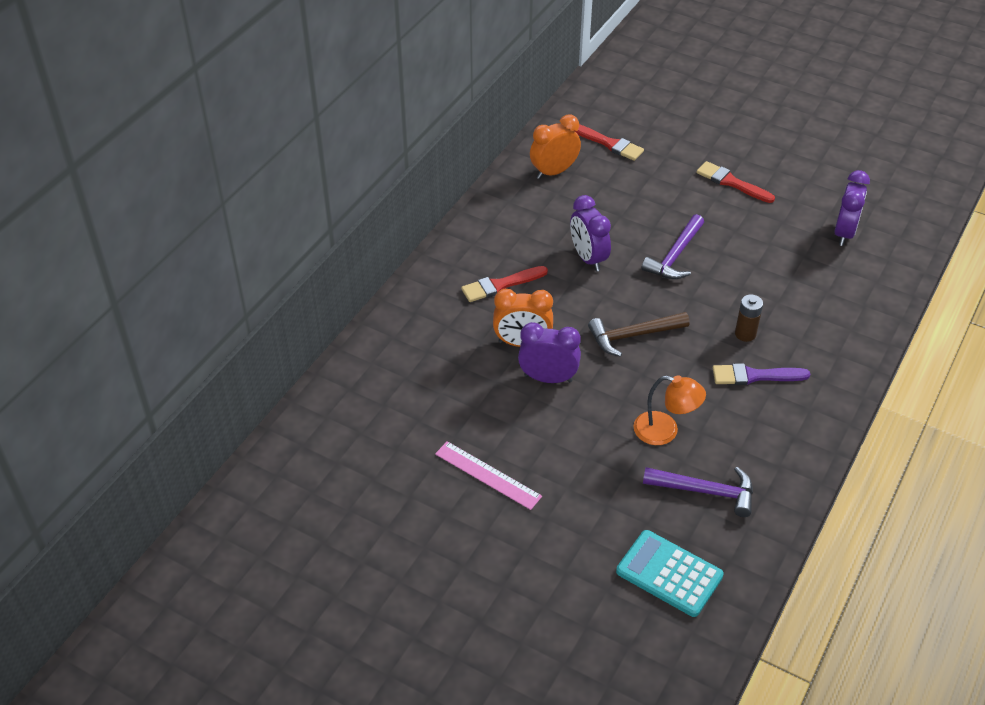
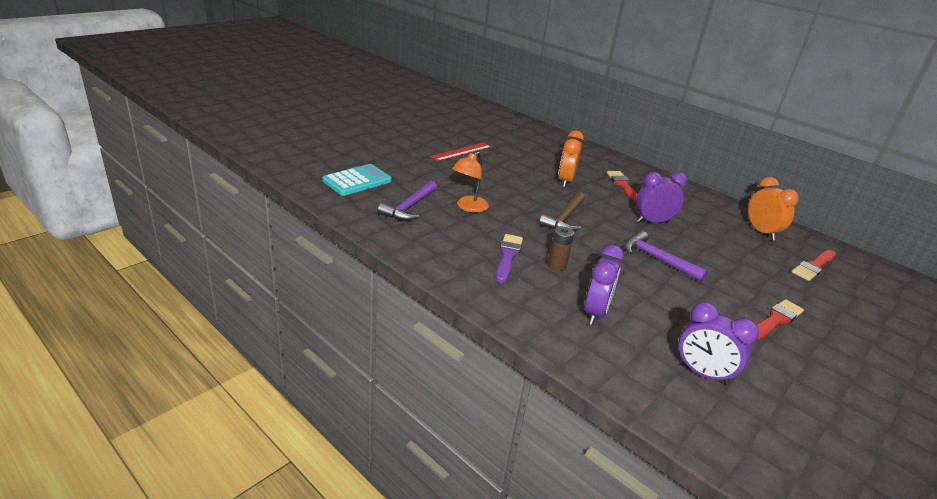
camera: 100 degrees right, 15 degrees down
(487, 475) = (461, 151): pink ruler -> red ruler
(548, 378) = (531, 182): purple clock -> purple clock (595, 313)
(633, 336) = (564, 218): brown hammer -> brown hammer turned 150 degrees counterclockwise

